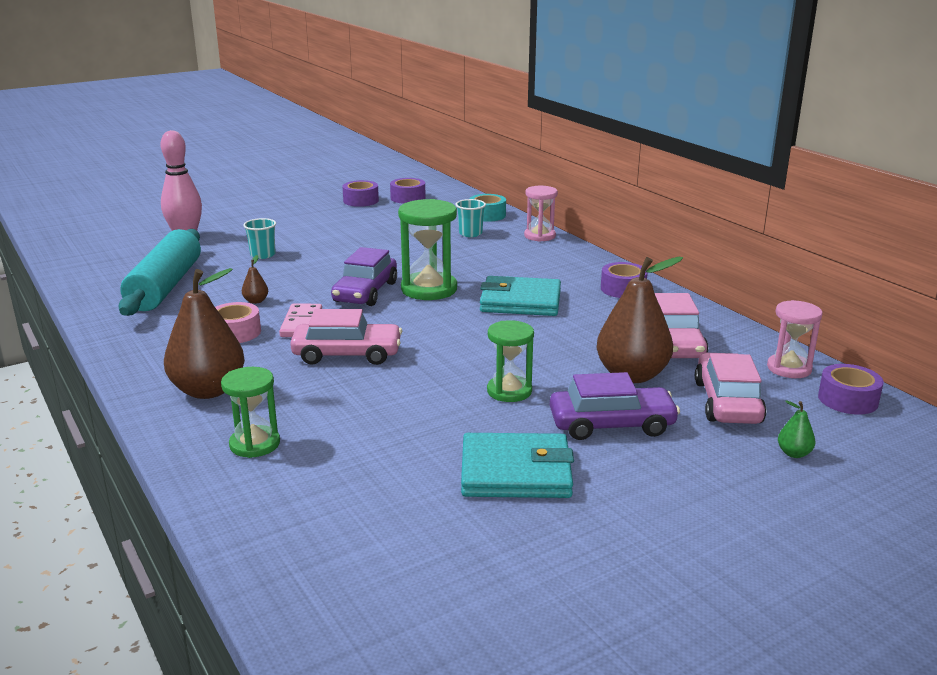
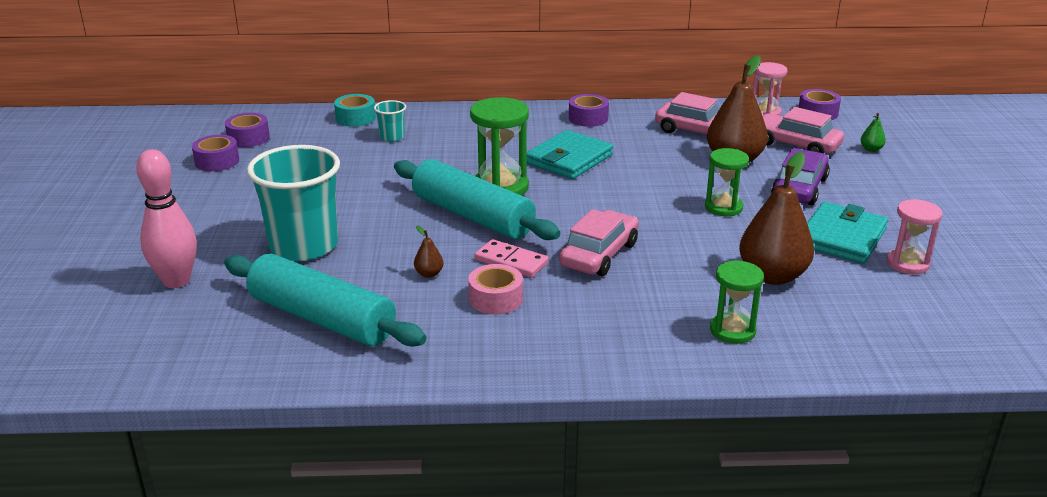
camera: 60 degrees left, 5 degrees up
(208, 390) = (612, 335): brown pear -> brown pear (772, 276)
(263, 255) = (304, 246): turquoise cup -> turquoise cup, size x2.26
(365, 292) = (472, 216): purple car -> turquoise rolling pin
(540, 236) = (439, 113): pink hourglass -> pink hourglass (907, 263)

